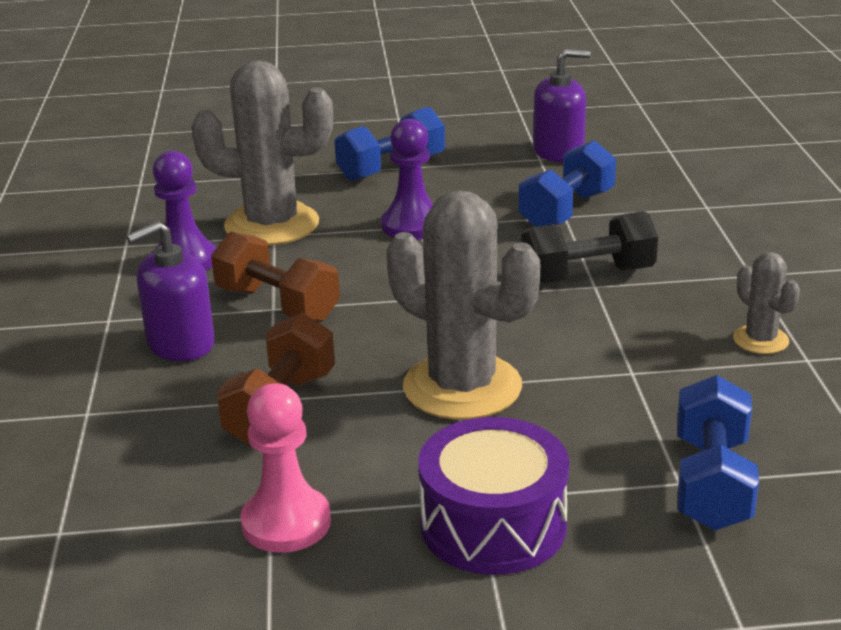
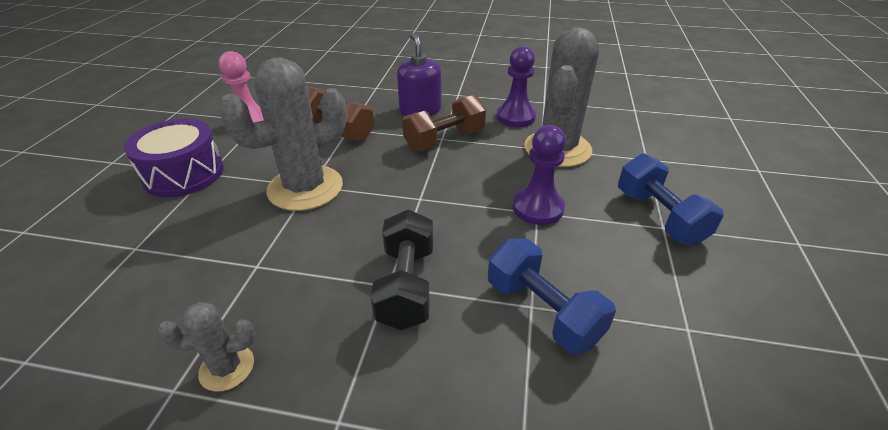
camera: 105 degrees right, 10 degrees up
(558, 151) = (711, 353): purple soap dispenser -> none
(712, 483) = (117, 262): blue dumbbell -> none

